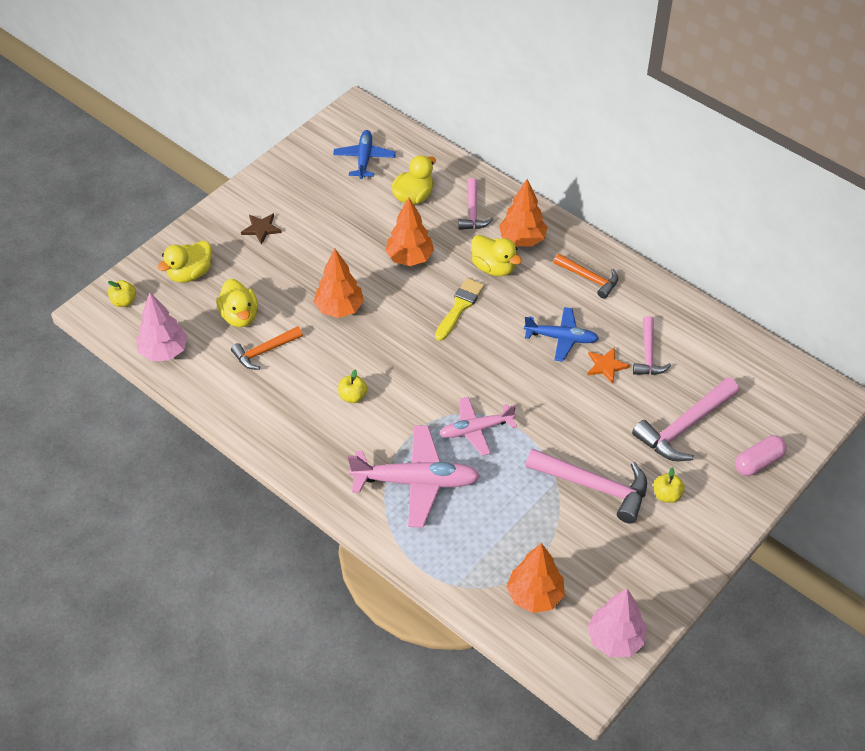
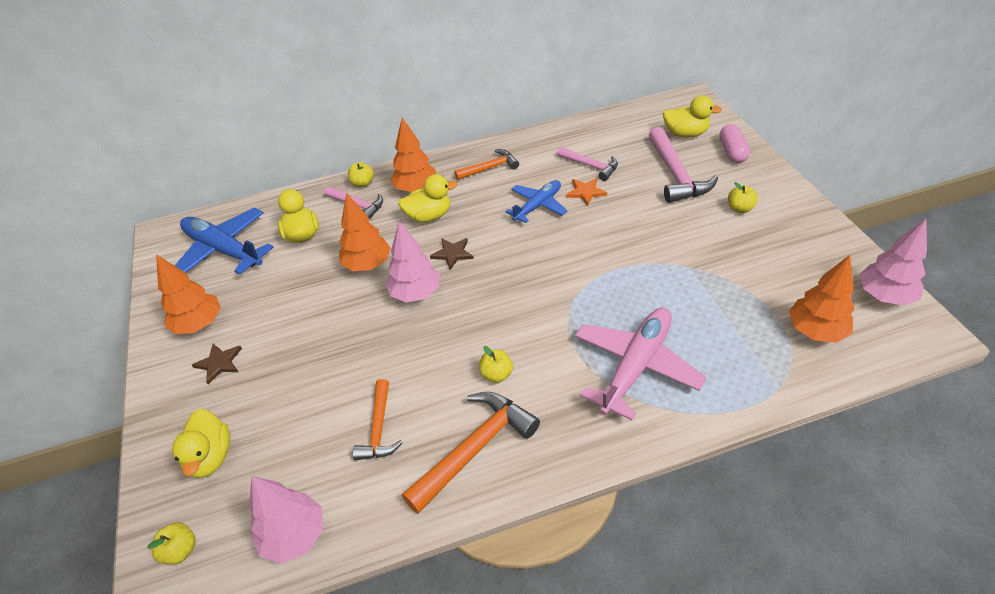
camera: 55 degrees left, 5 degrees down
(240, 316) = (312, 432): yellow duck -> yellow duck (685, 133)
(281, 414) = (475, 449): none -> orange hammer
(339, 308) = (379, 340): orange tree -> orange tree (199, 324)
(364, 159) = (223, 250): blue plane -> blue plane, size x1.61
(399, 305) = (415, 293): none -> pink tree
(459, 307) = (452, 253): yellow brush -> brown star
(476, 429) = (600, 297): pink plane -> none
(502, 199) = (363, 183): none -> yellow apple
(594, 486) = (709, 246): pink hammer -> none

